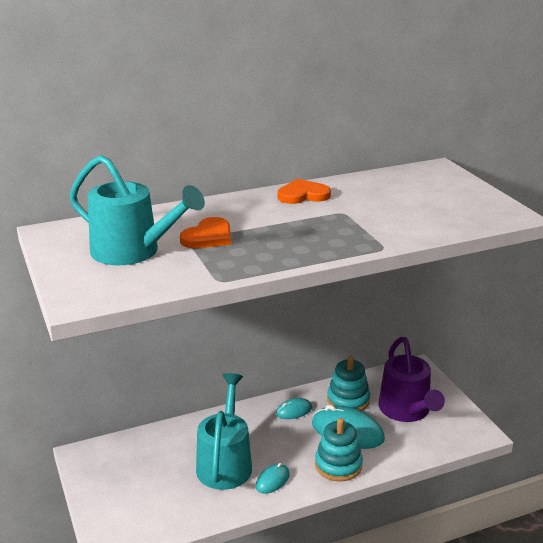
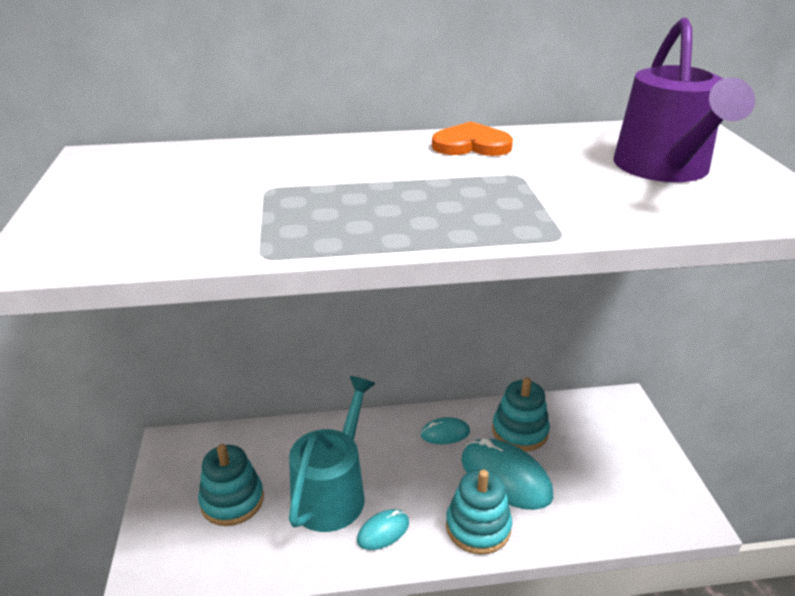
camera: 15 degrees right, 5 degrees up
(133, 252) = (176, 195): turquoise watering can -> none
(151, 482) = (232, 500): none -> turquoise stacking toy
(208, 237) = (297, 187): orange heart -> none
(407, 411) = (595, 462): purple watering can -> purple watering can (665, 169)

